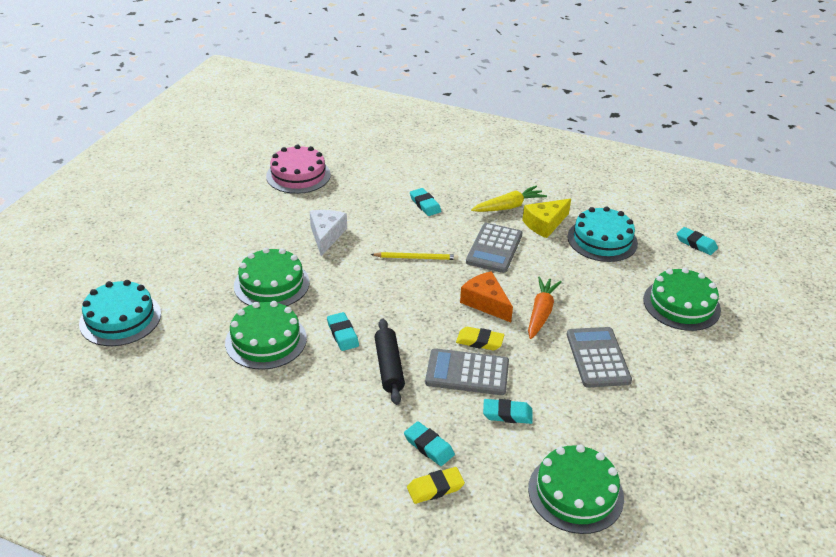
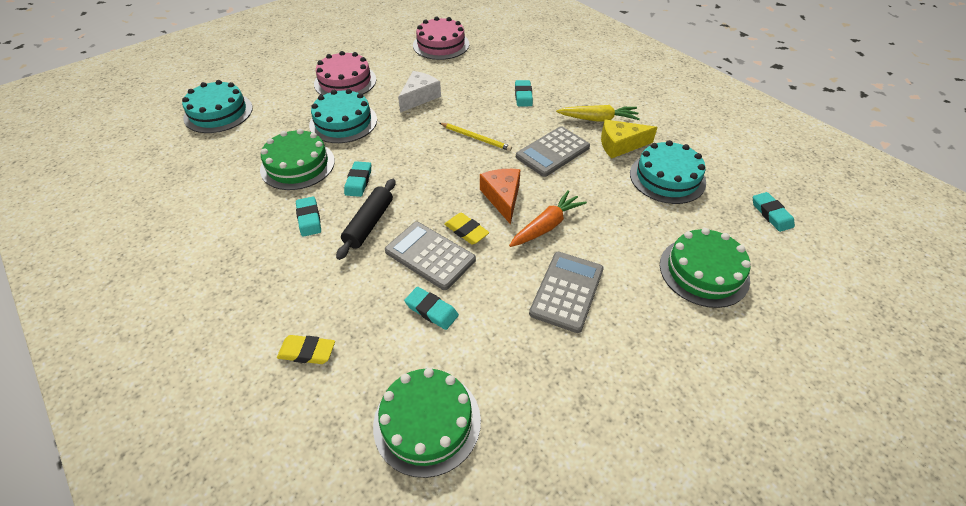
camera: 30 degrees right, 10 degrees up
(232, 243) = (345, 81): none -> pink cake
(271, 284) = (343, 122): green cake -> turquoise cake
(429, 446) = (337, 310): turquoise eraser -> turquoise eraser (309, 219)

